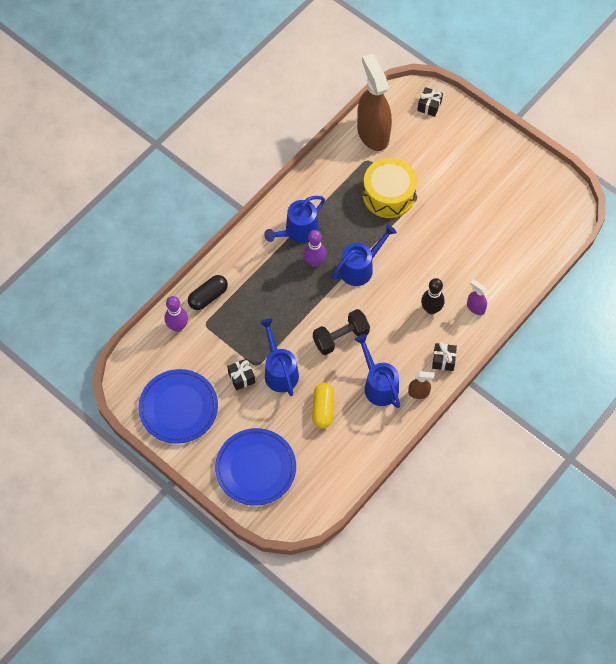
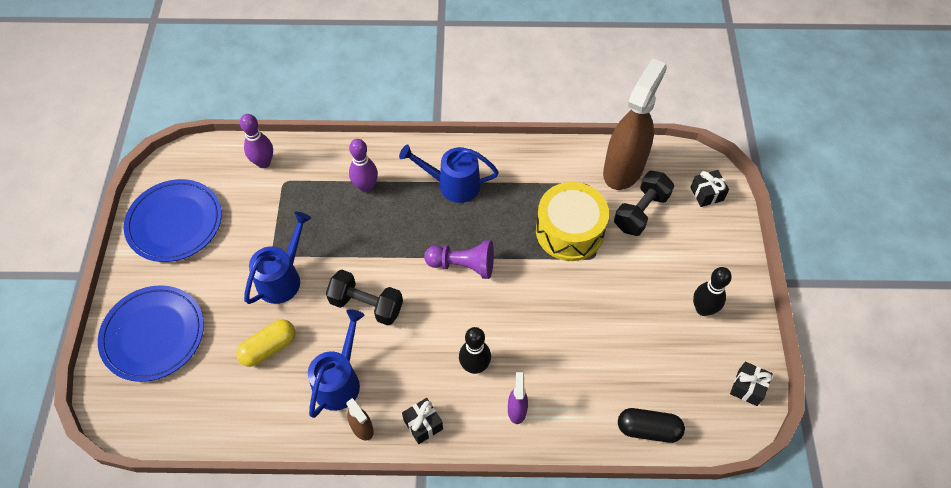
camera: 50 degrees right, 5 degrees down
(208, 297) = (316, 164): black capsule -> black capsule (648, 429)
(241, 377) = (249, 251): black gift -> black gift (747, 388)
(314, 262) = (432, 221): purple bowling pin -> purple bowling pin (366, 186)
(360, 267) = (463, 265): blue watering can -> purple pawn
(410, 149) = (641, 212): none -> black dumbbell
(497, 170) = (703, 309): none -> black bowling pin

